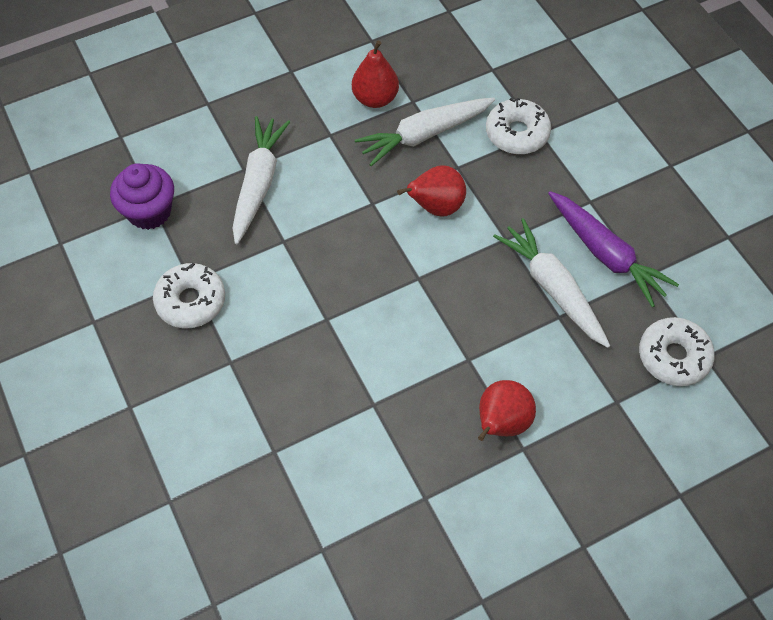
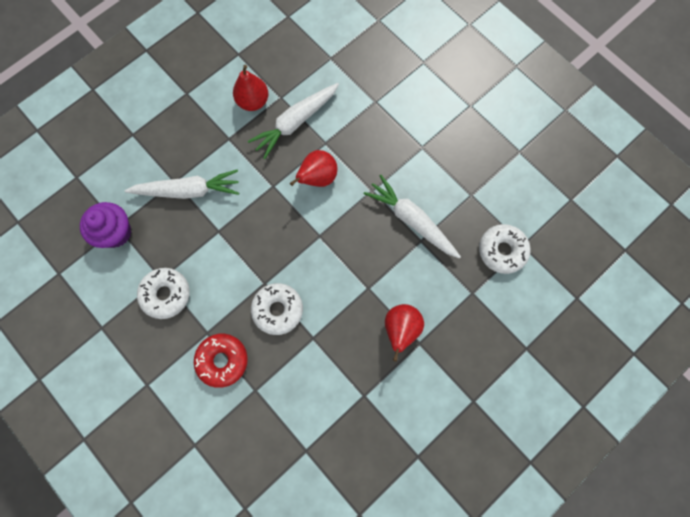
camera: 15 degrees left, 15 degrees up
(241, 401) = (222, 360): none -> red donut
(258, 184) = (188, 190): white carrot -> white carrot turned 90 degrees clockwise
(517, 133) = (360, 106): white donut -> white donut (278, 310)
(605, 254) = (441, 185): purple carrot -> none

